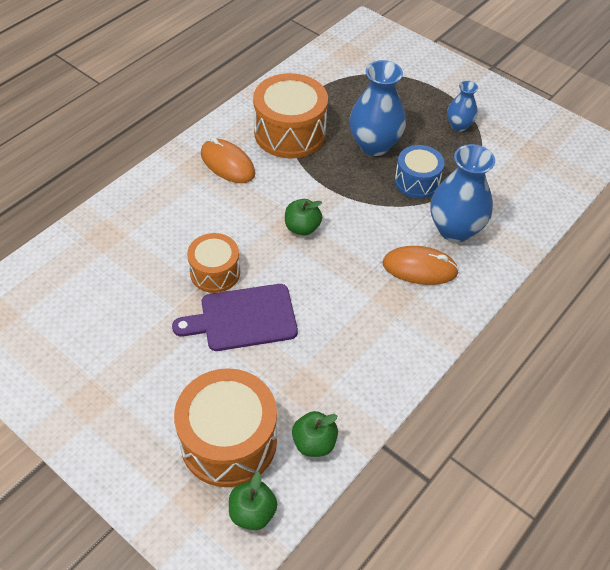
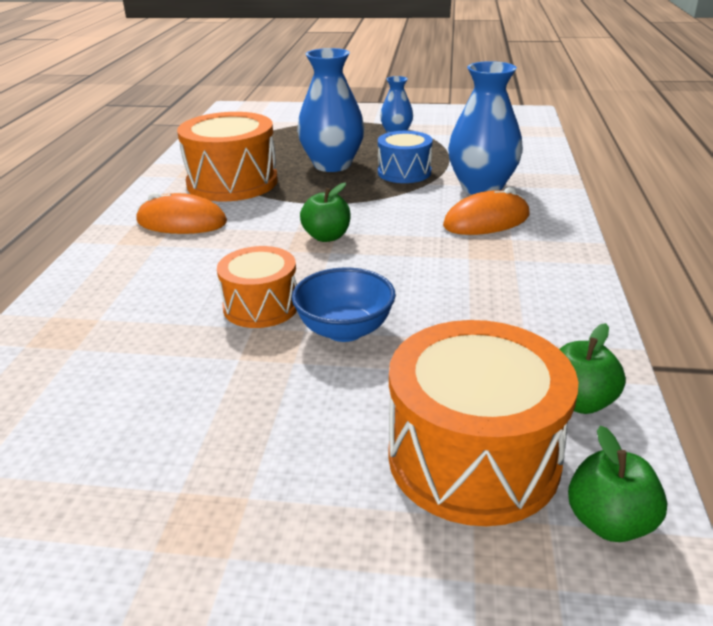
camera: 30 degrees left, 20 degrees down
(243, 318) = (345, 330): purple cutting board -> blue bowl

